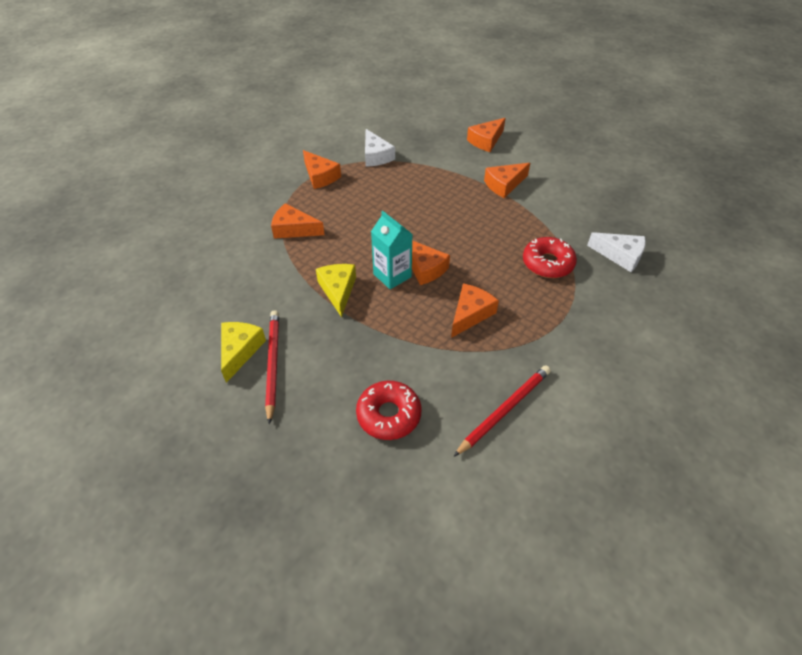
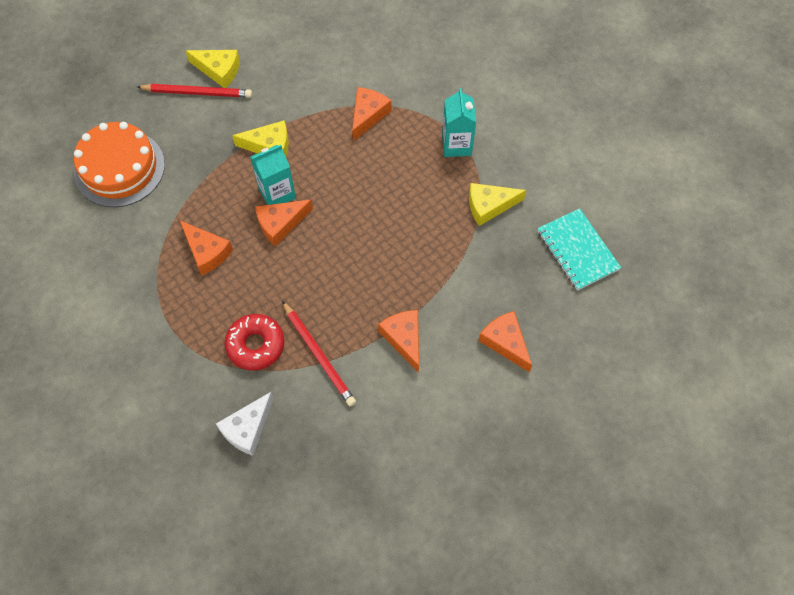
camera: 100 degrees right, 15 degrees up
(320, 176) = (456, 145): orange cheese -> turquoise carton
(376, 156) = (489, 206): white cheese -> yellow cheese
(389, 415) = (119, 168): red donut -> orange cake
(403, 117) = (577, 250): none -> turquoise notebook
(504, 410) = (94, 253): red pencil -> red pencil (319, 355)

